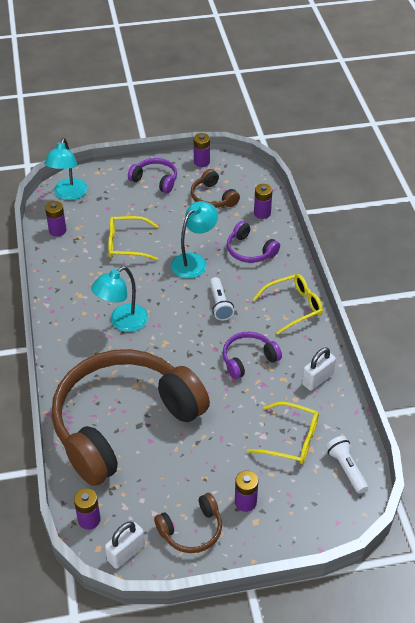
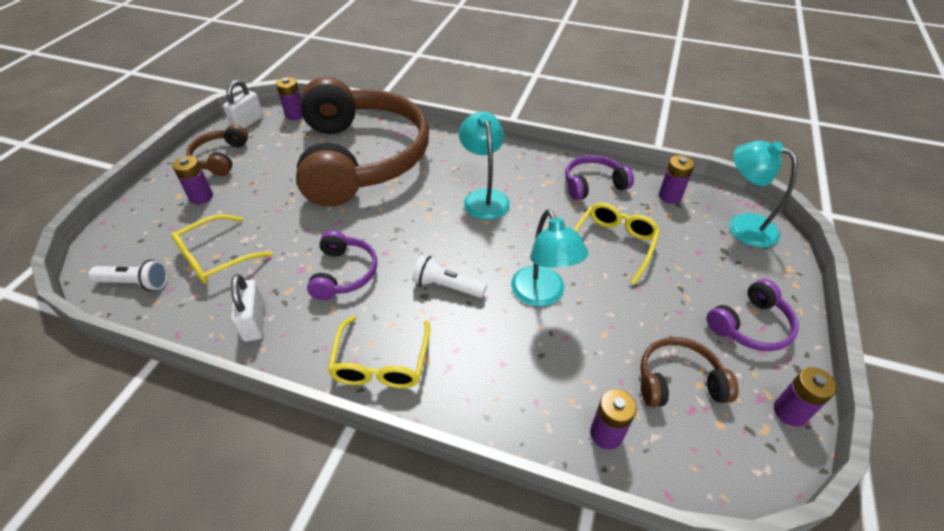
camera: 120 degrees right, 0 degrees up
(126, 553) = (248, 122): white padlock -> white padlock turned 45 degrees clockwise
(250, 251) = (525, 369): purple headphones -> purple headphones (593, 184)

